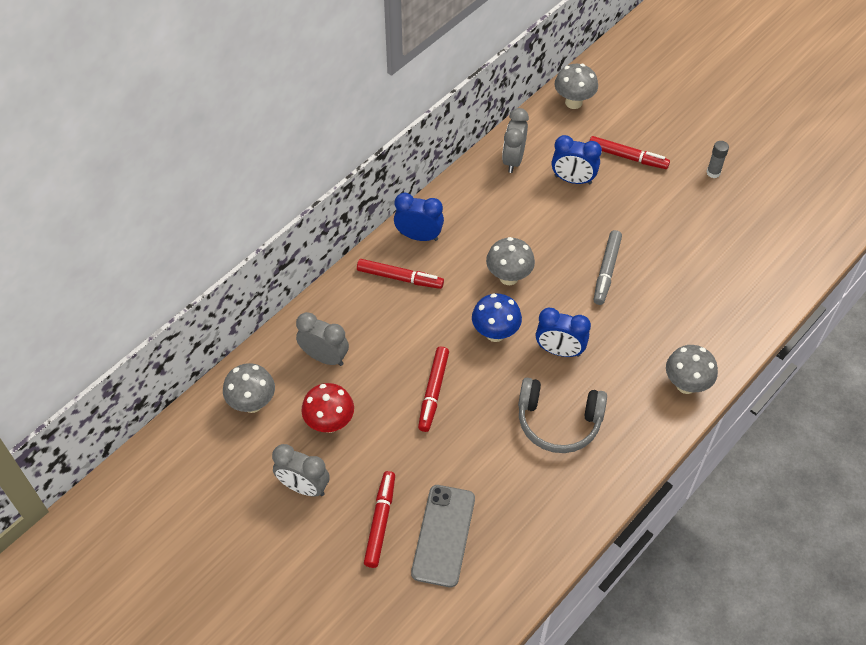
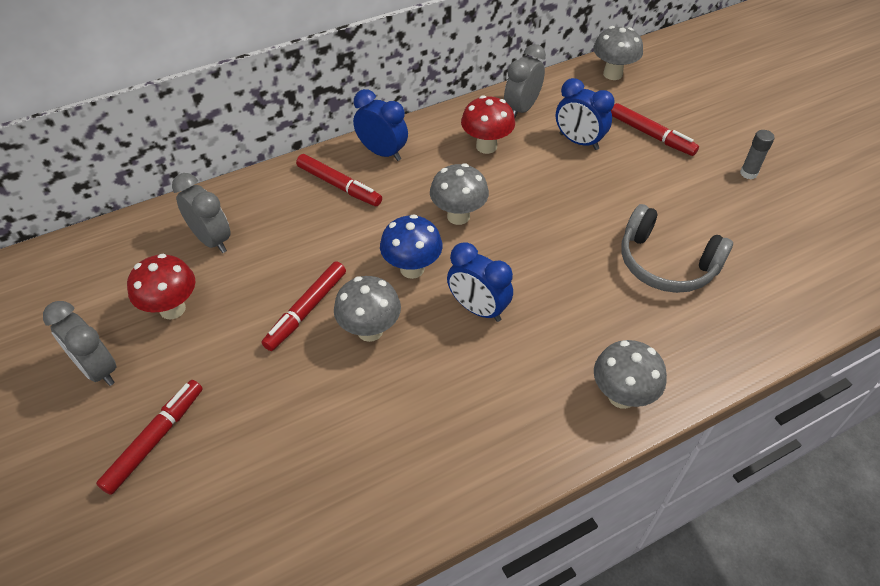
camera: 20 degrees right, 5 degrees down
(252, 403) = (107, 264): grey mushroom -> grey mushroom (370, 330)
(443, 535) = (218, 483): grey phone -> none
(501, 205) = (486, 146): none -> red mushroom
(558, 421) = (436, 390): grey headphones -> grey headphones (666, 263)
(606, 271) = (576, 239): grey marker -> none

